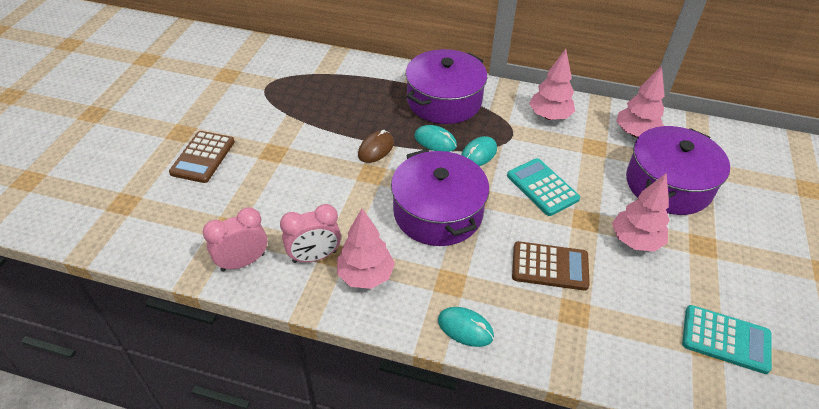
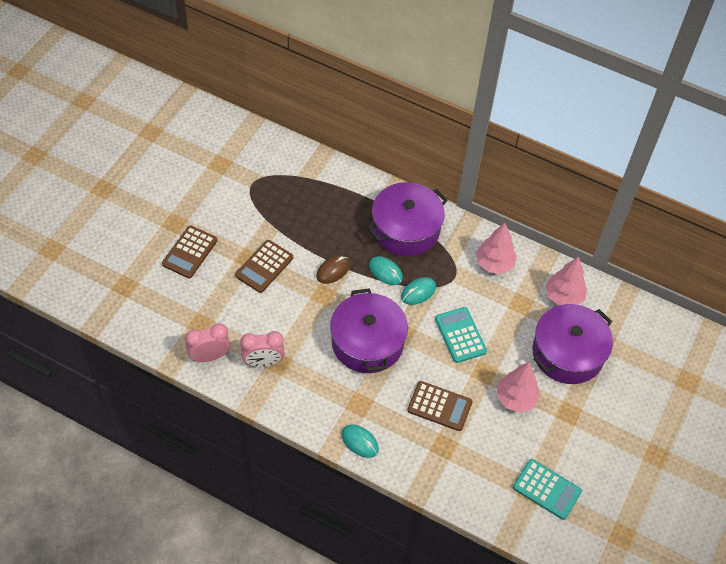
camera: 10 degrees right, 10 degrees up
(295, 157) = (264, 266): none -> brown calculator
(365, 275) = (298, 386): pink tree -> none

